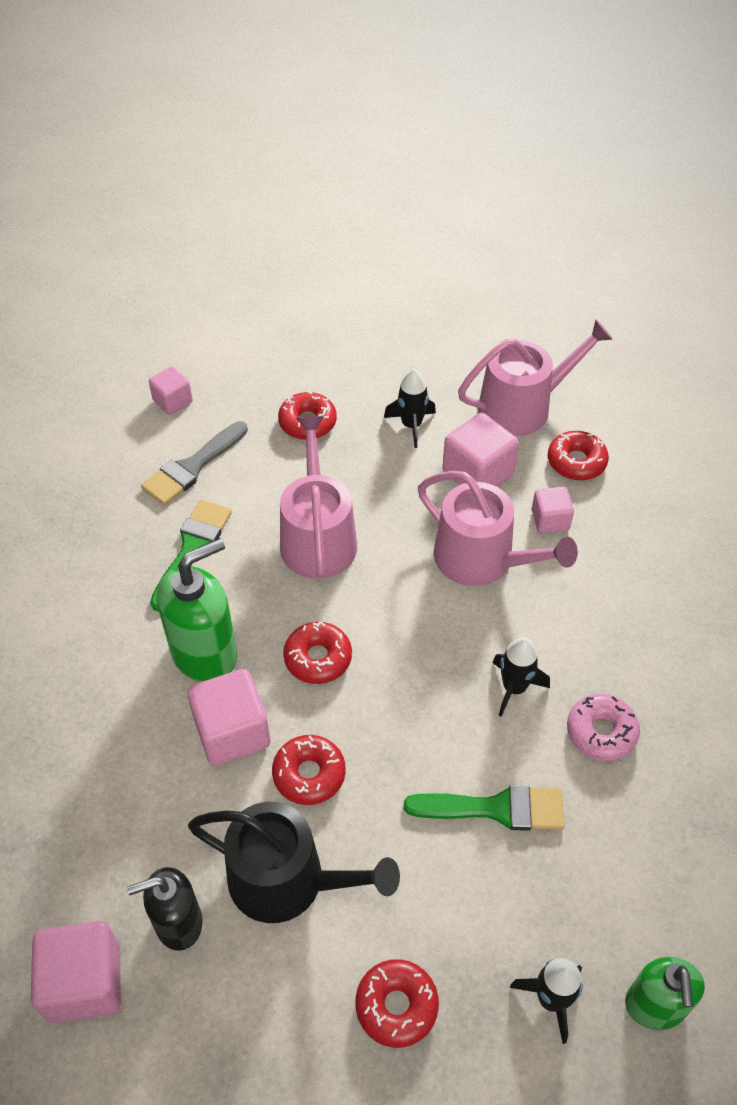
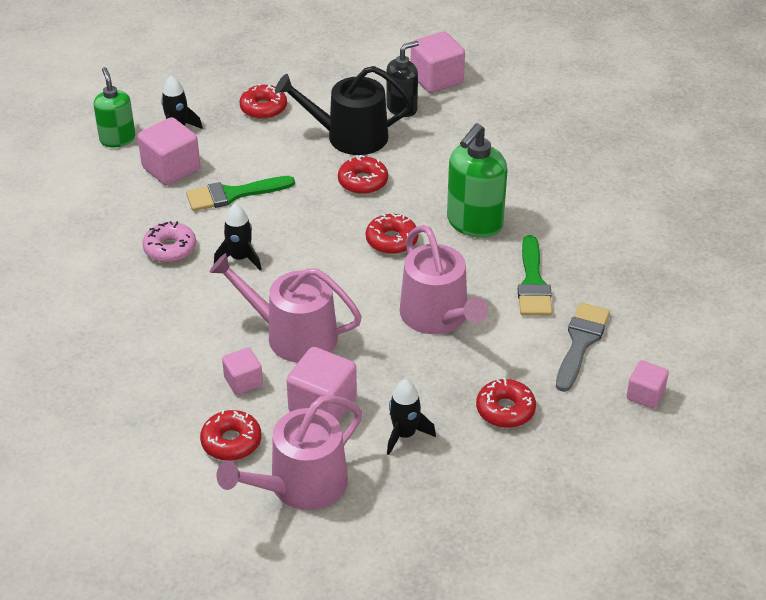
camera: 160 degrees right, 10 degrees down
(232, 732) = (426, 189): pink cube -> pink cube (171, 169)

